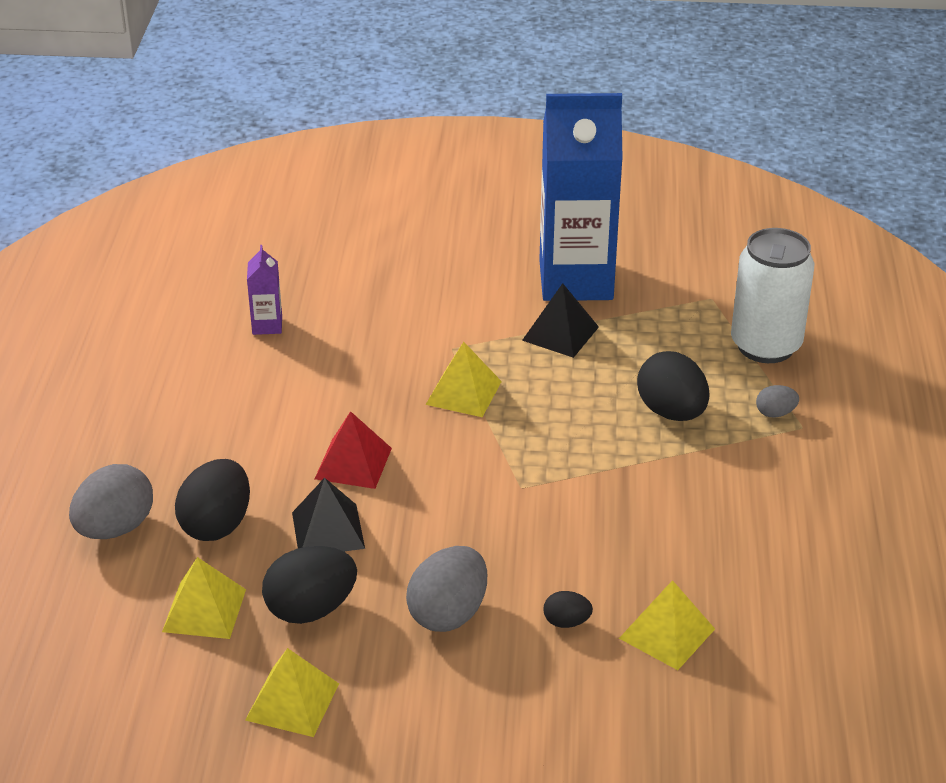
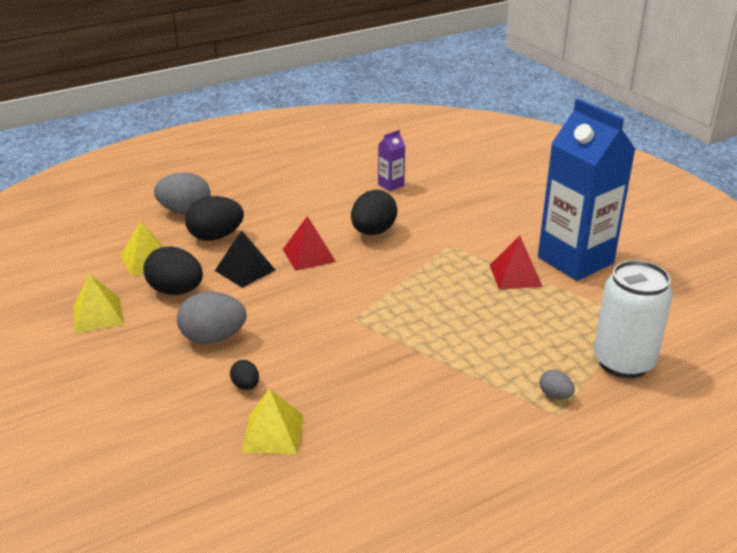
camera: 55 degrees right, 5 degrees down
(464, 393) = (414, 265): yellow pyramid -> none
(560, 333) = (515, 275): black pyramid -> red pyramid
(671, 412) = (496, 348): black egg -> black egg (373, 232)

